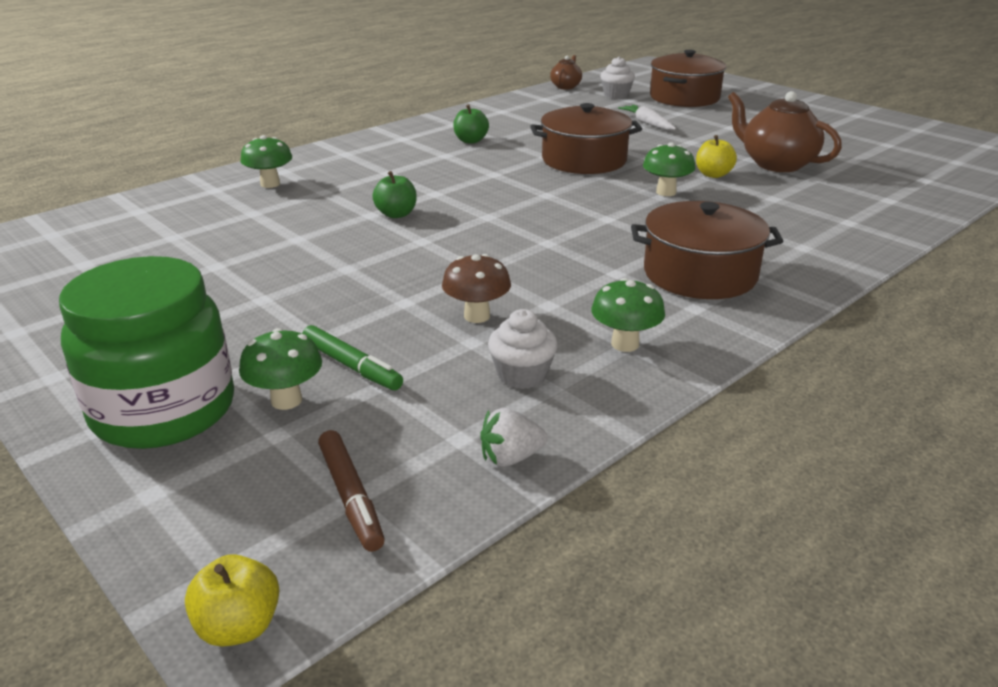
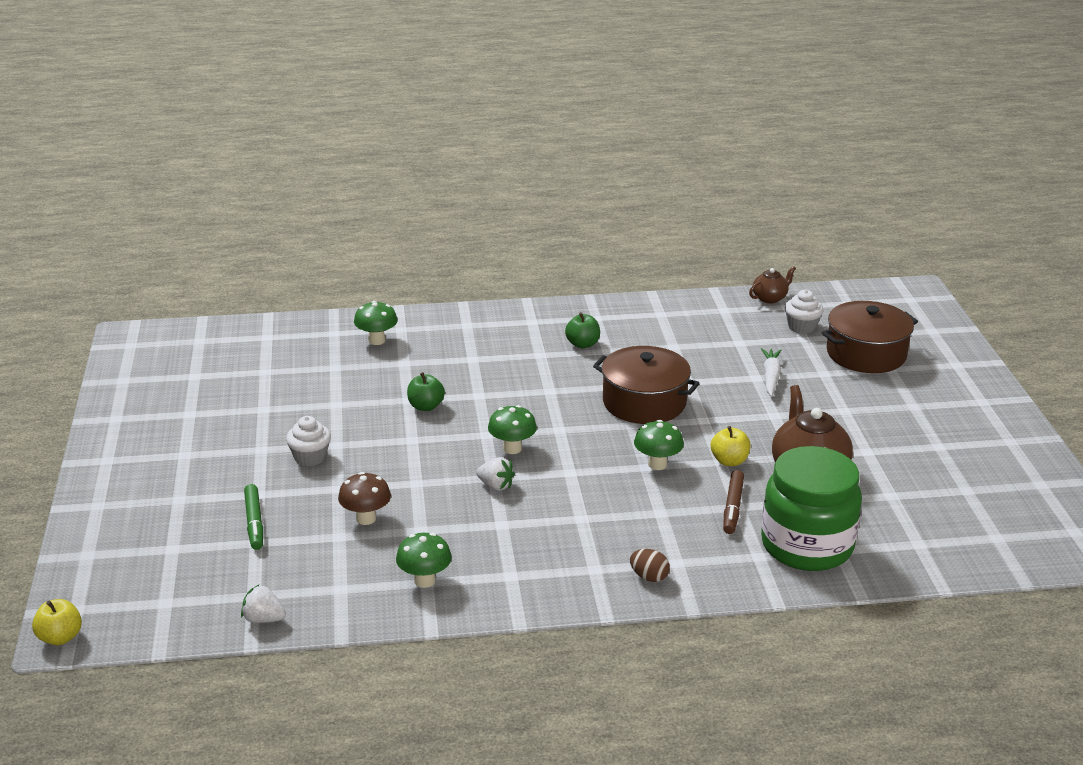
camera: 35 degrees right, 0 degrees up
(164, 410) = (136, 507): green jar -> green jar (807, 545)
(286, 400) = (198, 529): green mushroom -> green mushroom (512, 448)
(351, 497) = (166, 601): brown marker -> brown marker (733, 507)
(522, 375) = (336, 573): white cupcake -> white cupcake (310, 457)
(561, 248) = (496, 486): none -> white strawberry
(700, 274) = (558, 551): brown pot -> none
(804, 264) = (649, 577): none -> brown egg

